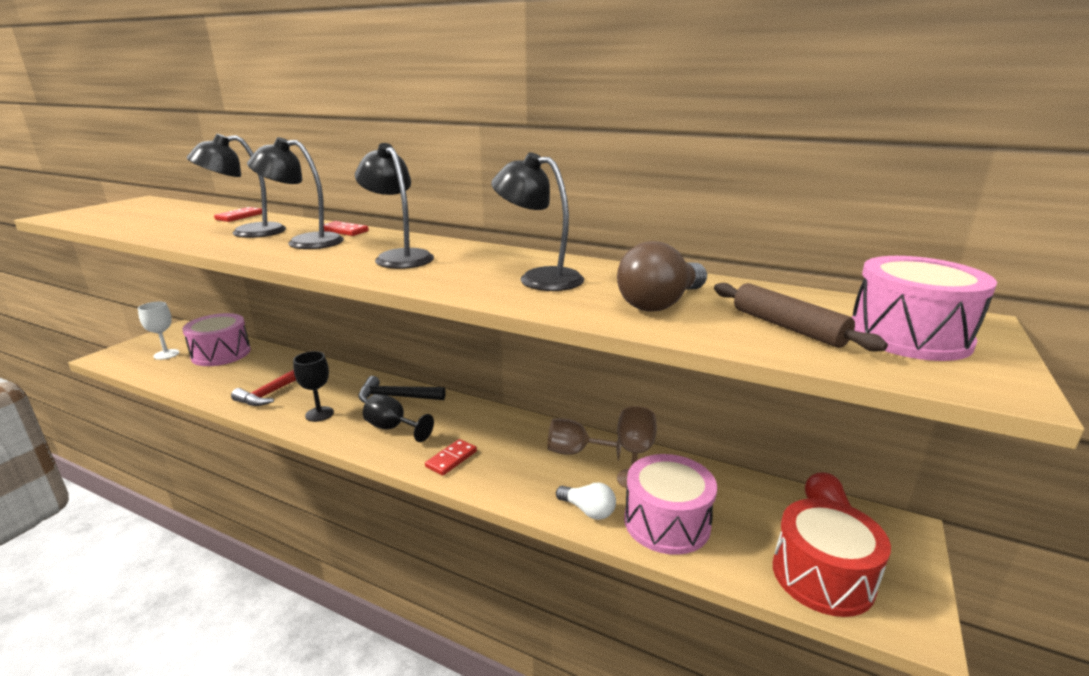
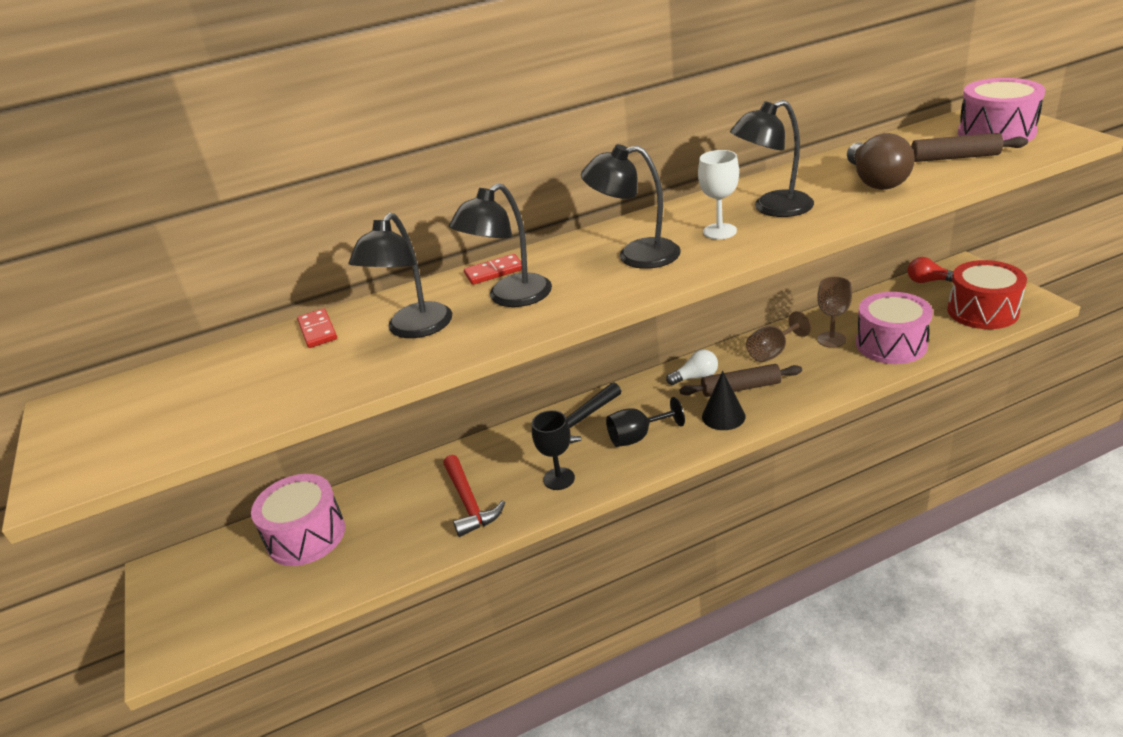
camera: 45 degrees left, 10 degrees up
(166, 354) = (240, 588): white goblet -> white goblet (719, 231)
(451, 459) = (723, 416): red domino -> black cone
(501, 454) = (741, 388): none -> brown rolling pin
(588, 510) = (851, 371): white light bulb -> white light bulb (696, 377)

